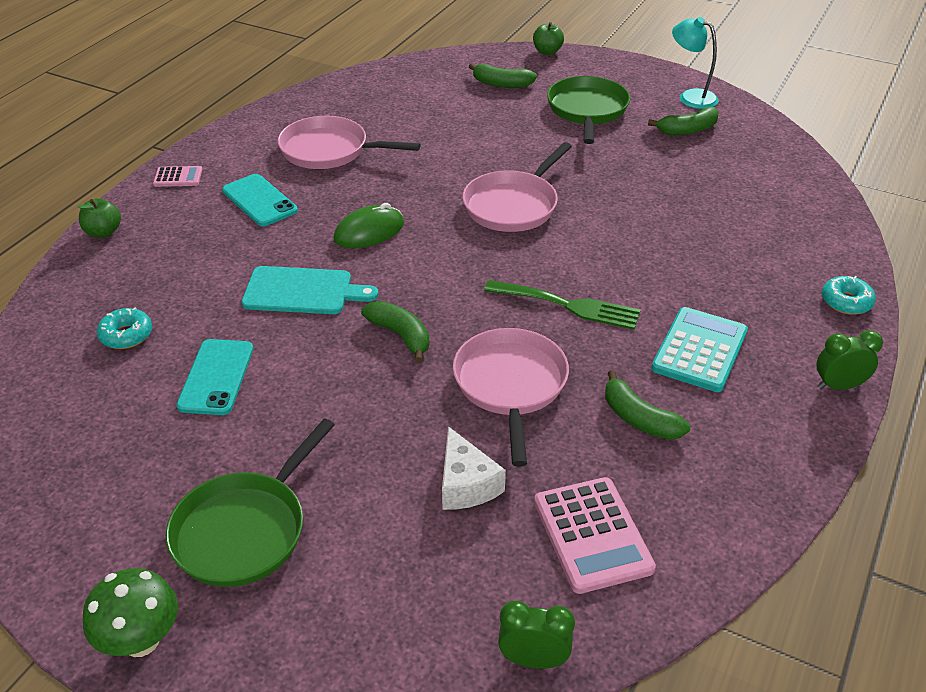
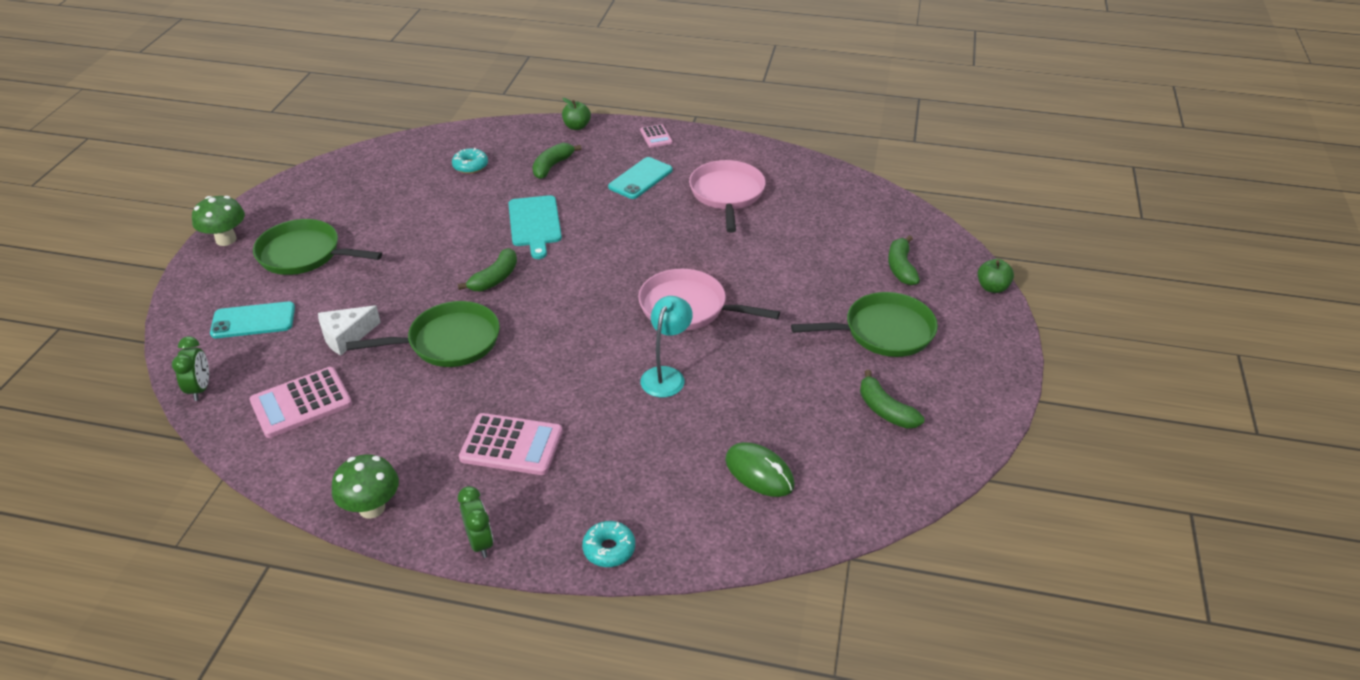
camera: 75 degrees right, 0 degrees up
(216, 377) = (436, 210): turquoise phone -> turquoise phone (253, 321)
(369, 232) = (619, 238): green mouse -> green mouse (759, 472)
(510, 385) = (449, 342): pink pan -> green pan
(568, 305) = (553, 359): green fork -> none
(639, 418) = (421, 415): green banana -> green banana (552, 166)
(690, 97) = (962, 407): turquoise lamp -> turquoise lamp (666, 375)
(699, 350) = (511, 445): turquoise calculator -> pink calculator
(787, 469) = (372, 508): none -> green mushroom

